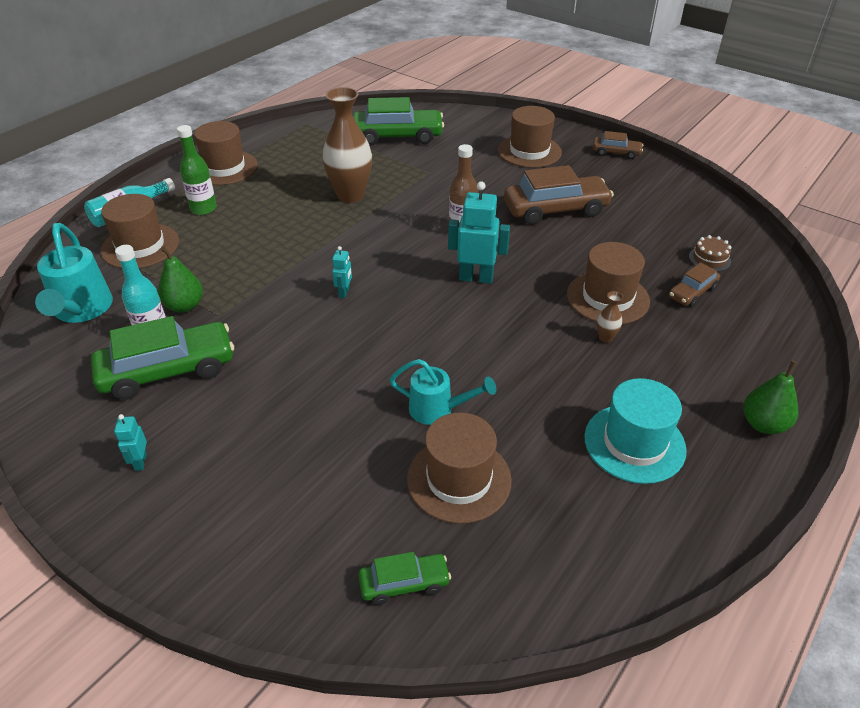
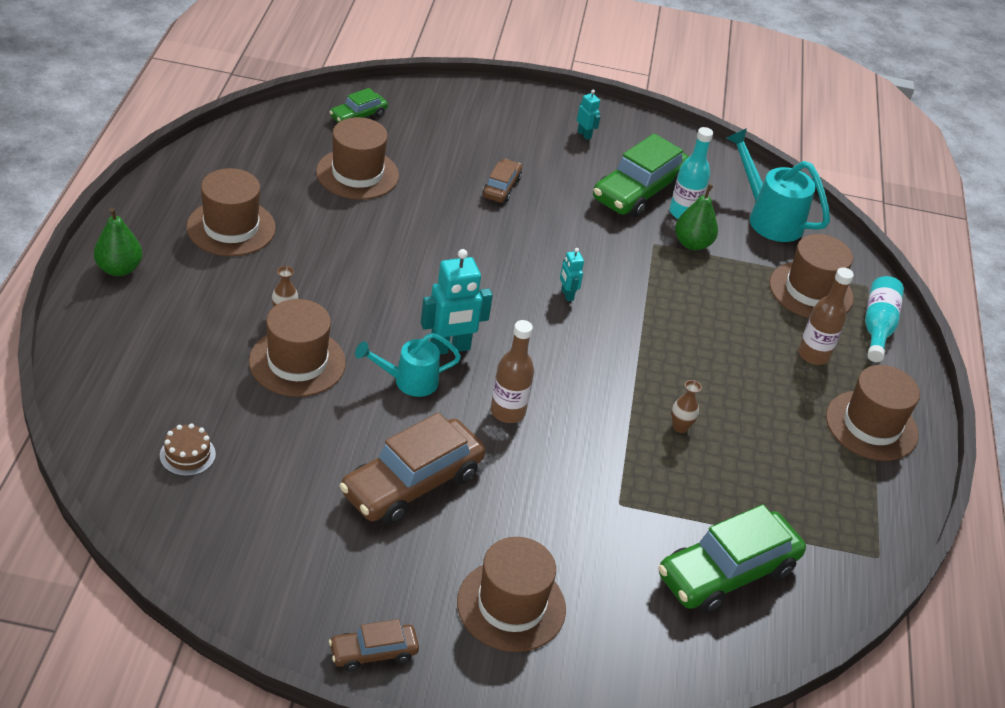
camera: 145 degrees right, 0 degrees up
(203, 209) = (813, 355): green bottle -> brown bottle
(350, 195) = (680, 427): brown vase -> brown vase, size x0.41
(438, 410) = (403, 214): turquoise watering can -> turquoise watering can (409, 381)
(634, 443) = (231, 228): turquoise hat -> brown hat
(692, 292) = (203, 396): brown car -> brown car (501, 187)

